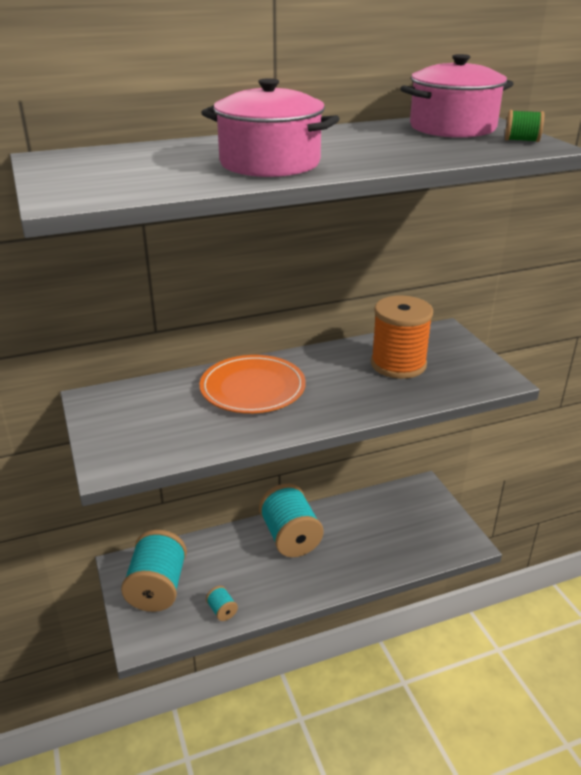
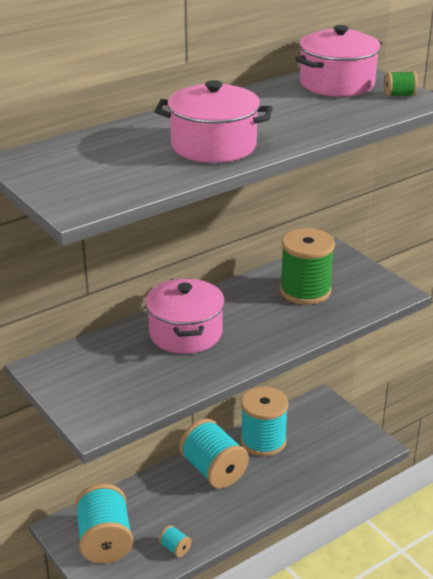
camera: 15 degrees left, 0 degrees up
(252, 388) = (185, 333): orange plate -> pink pot
(350, 517) = (263, 441): none -> turquoise spool
(398, 364) = (305, 291): orange spool -> green spool

